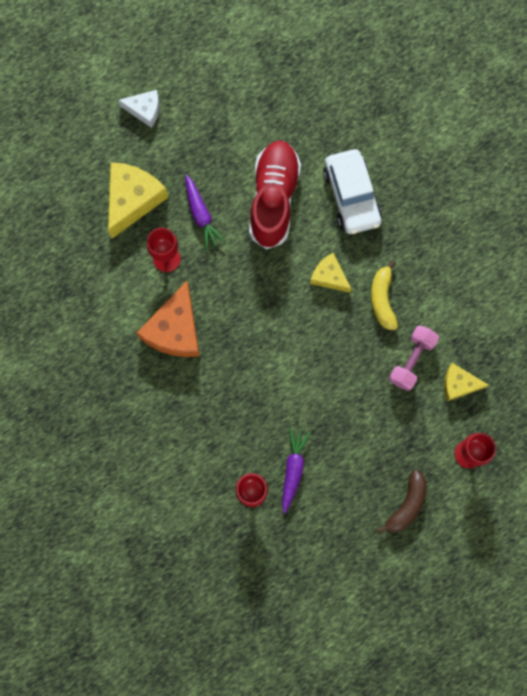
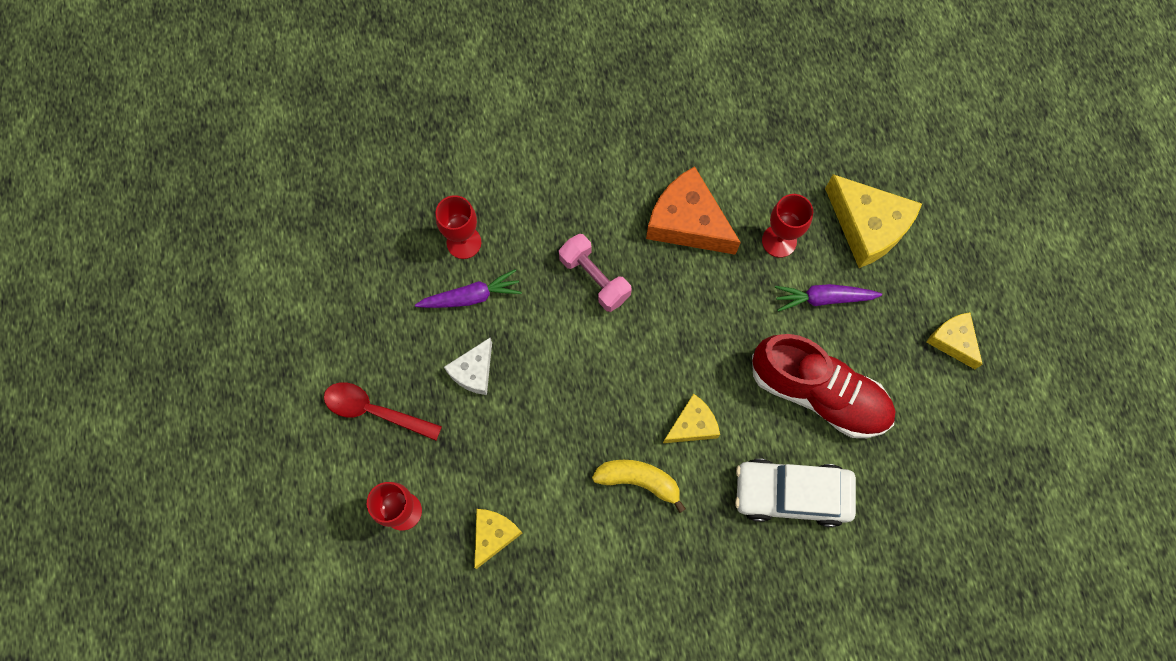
camera: 110 degrees right, 5 degrees down
(144, 110) = (985, 277): white cheese -> white cheese (473, 371)
(201, 120) = (953, 341): none -> yellow cheese
(293, 469) = (471, 296): purple carrot -> purple carrot turned 45 degrees counterclockwise
(406, 505) = (375, 411): brown banana -> red spoon
(411, 360) = (546, 487): pink dumbbell -> pink dumbbell (594, 278)

